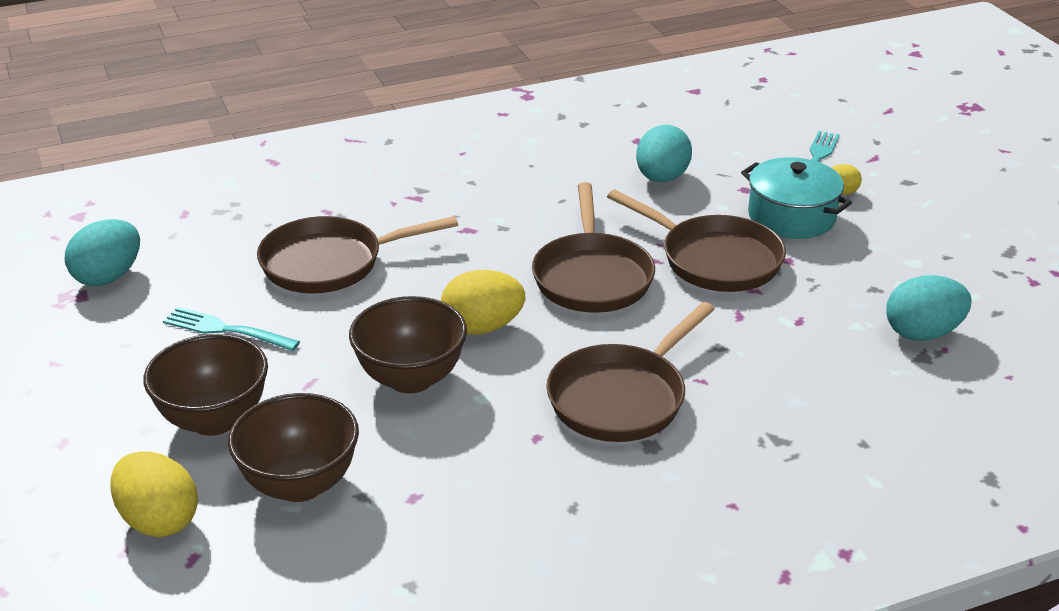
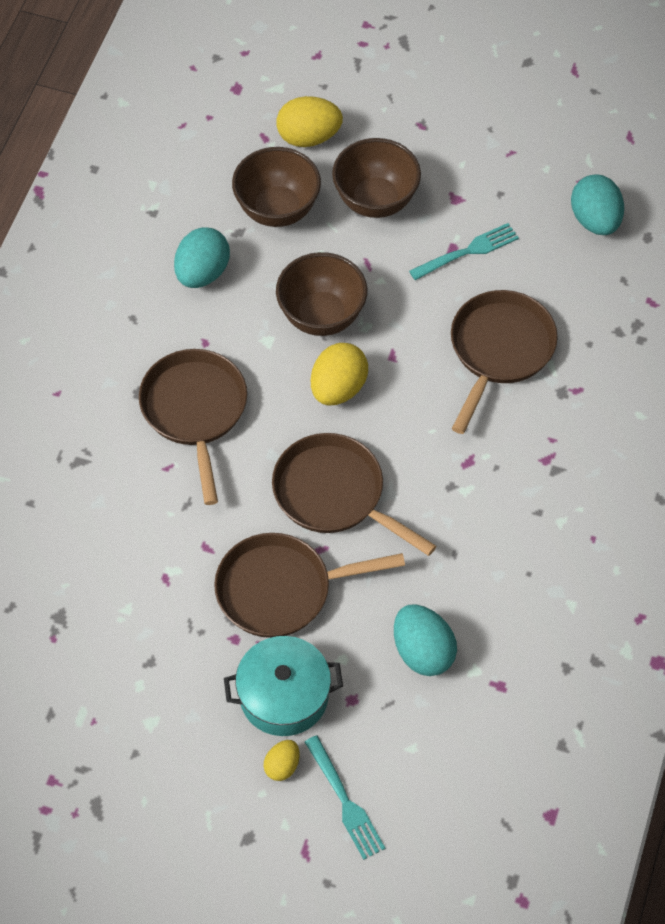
camera: 130 degrees right, 25 degrees up
(922, 333) = (79, 641): turquoise egg -> turquoise egg (202, 273)

